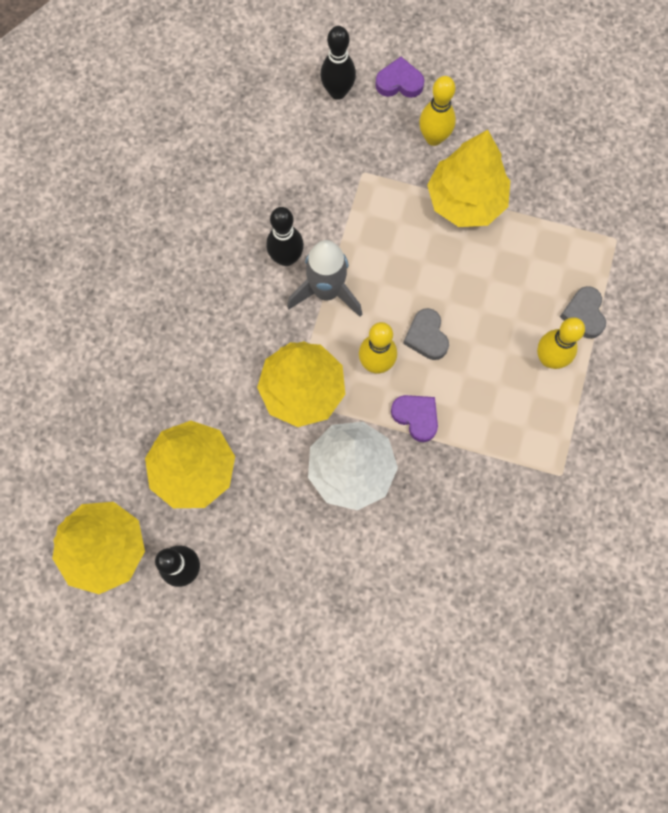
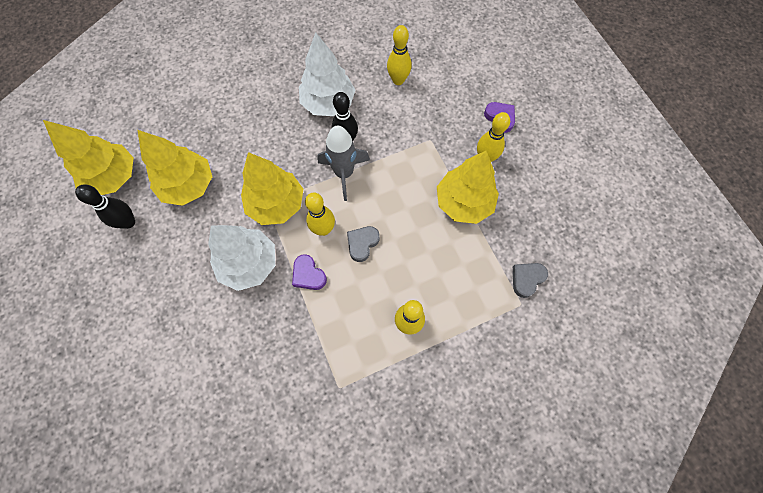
camera: 50 degrees right, 5 degrees down
(219, 240) = (328, 103): none -> white tree
(257, 143) = (398, 80): none -> yellow bowling pin
(338, 92) = (464, 94): black bowling pin -> none
(416, 417) = (308, 275): purple heart -> purple heart turned 135 degrees clockwise
(583, 314) = (454, 322): grey heart -> grey heart (527, 279)

